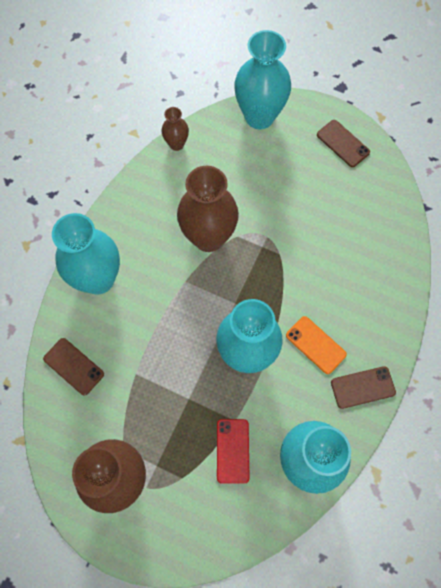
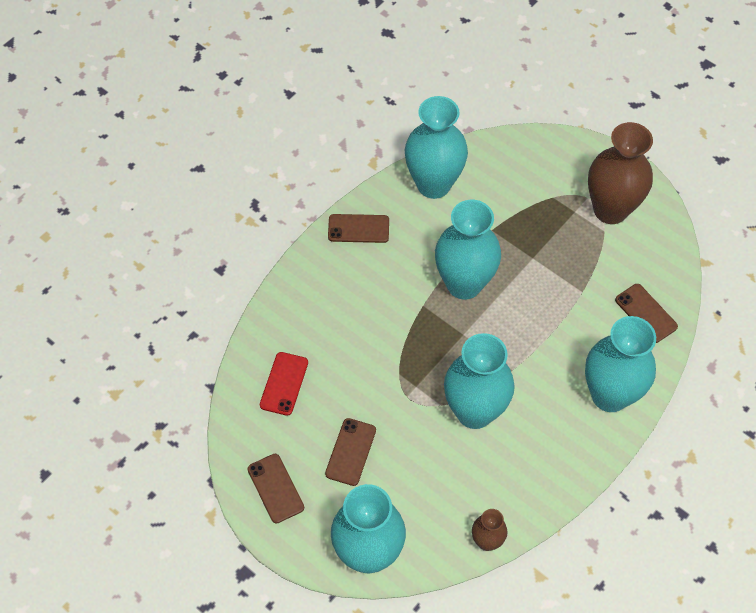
camera: 165 degrees left, 10 degrees down
(208, 237) = (474, 411): brown vase -> turquoise vase
(232, 451) = (500, 207): red phone -> red phone (284, 383)
(297, 182) = (350, 452): none -> brown phone
(315, 345) = (391, 275): orange phone -> none

